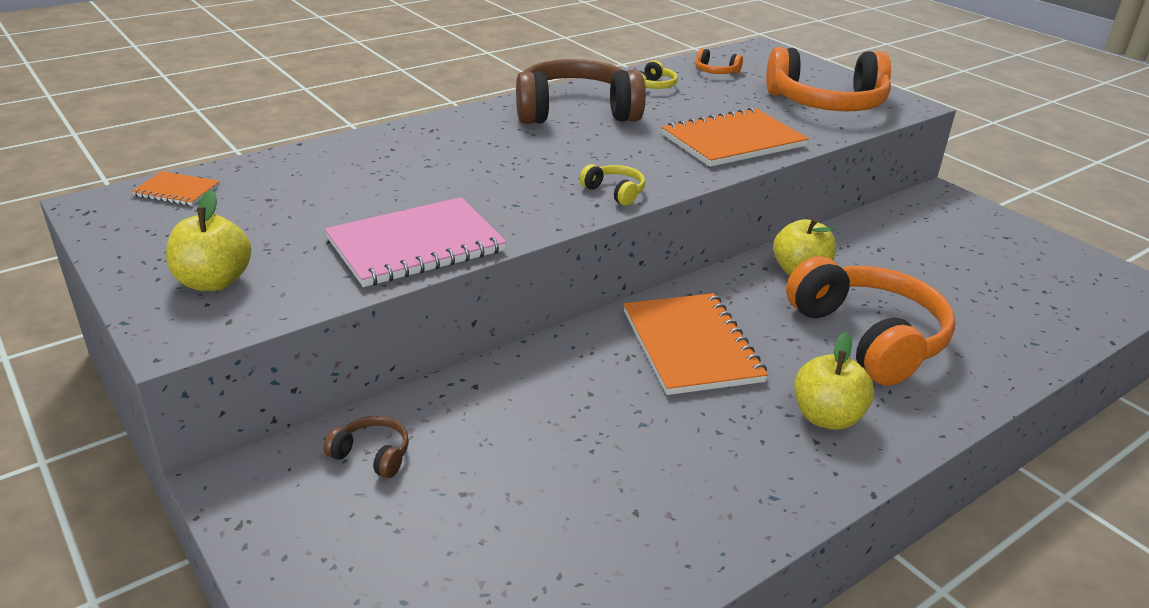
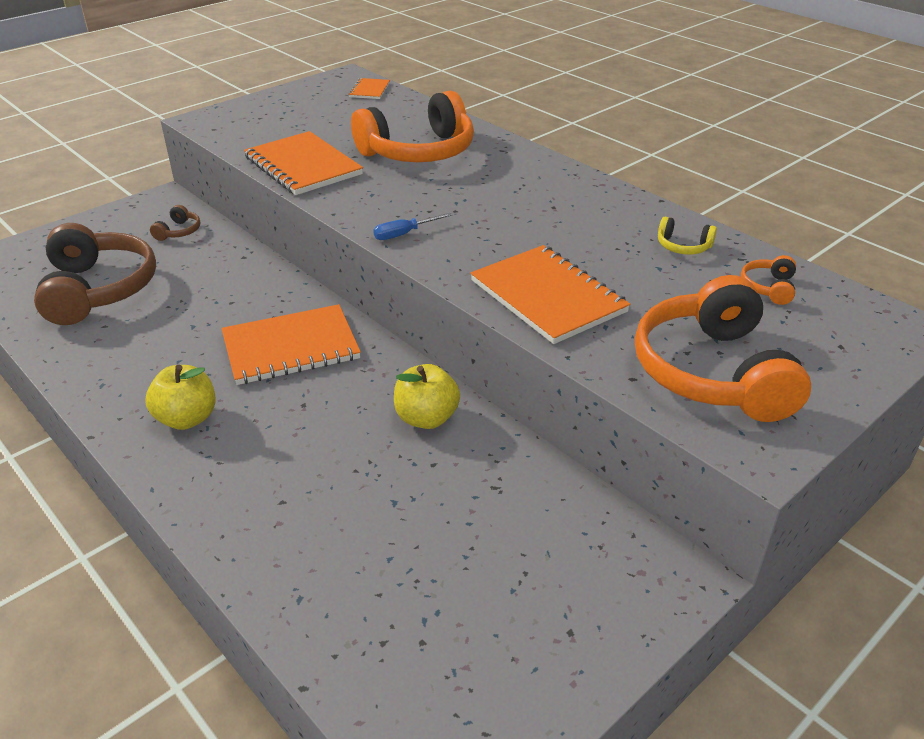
camera: 85 degrees right, 5 degrees up
(214, 282) = (256, 118): yellow apple -> none
(416, 245) = (303, 166): pink notebook -> orange notebook
(576, 112) = (579, 207): brown headphones -> brown headphones (98, 290)
(615, 192) = (404, 234): yellow headphones -> blue screwdriver
(868, 337) = (306, 457): orange headphones -> orange headphones (419, 152)

